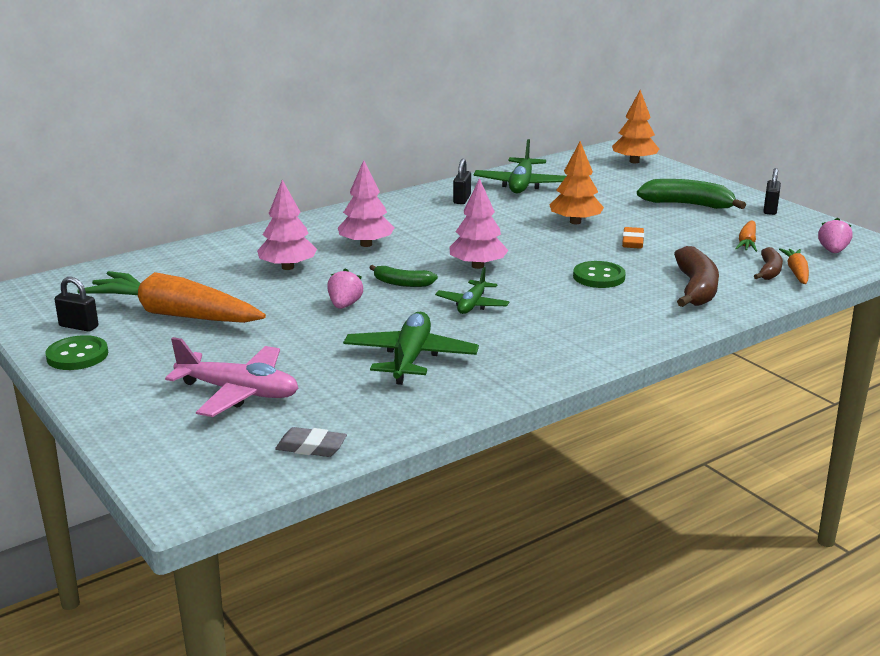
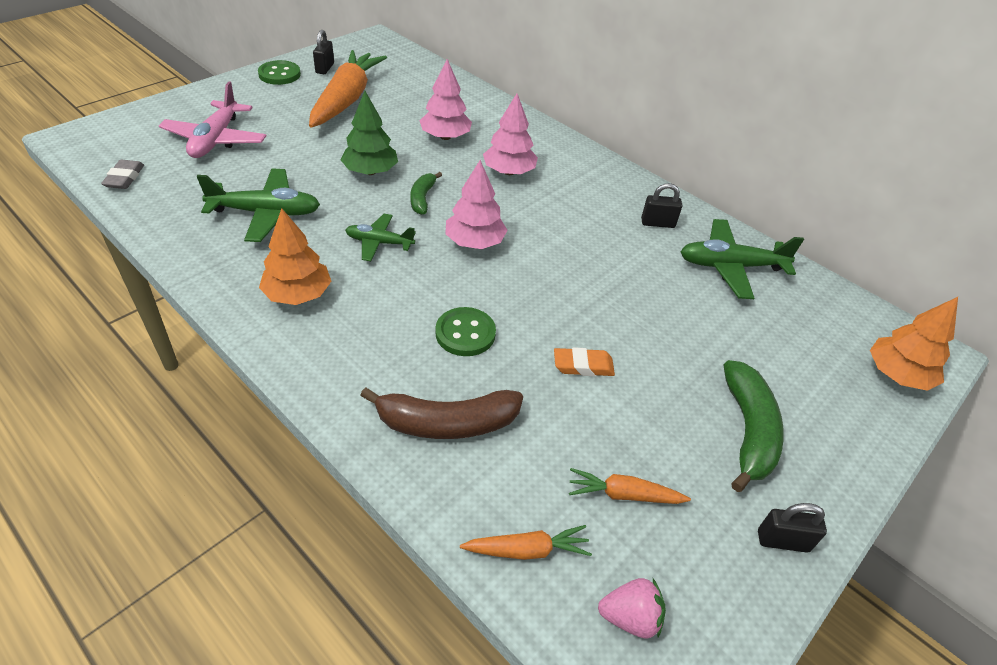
camera: 75 degrees right, 20 degrees up
(344, 305) = (370, 171): pink strawberry -> green tree
(575, 222) = (628, 313): orange tree -> orange tree (298, 294)
(769, 271) = (524, 513): brown banana -> none

